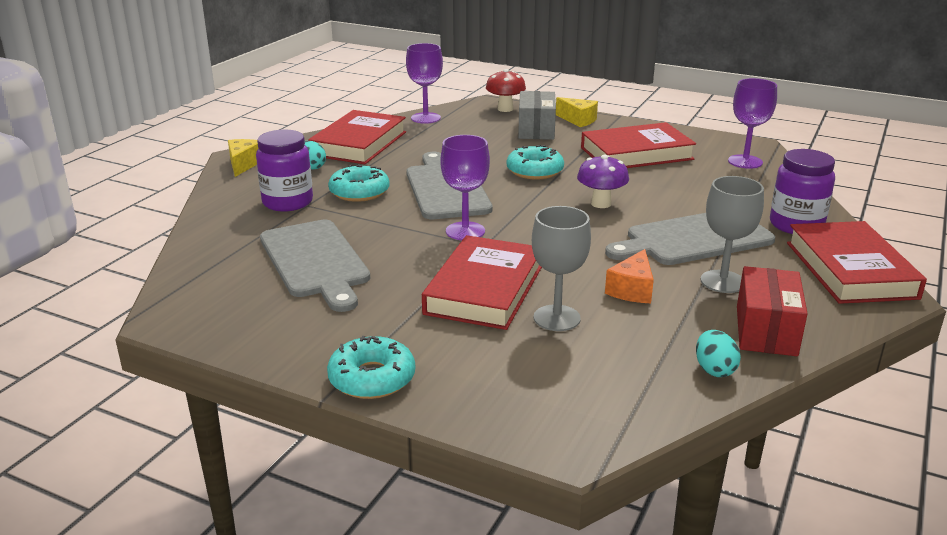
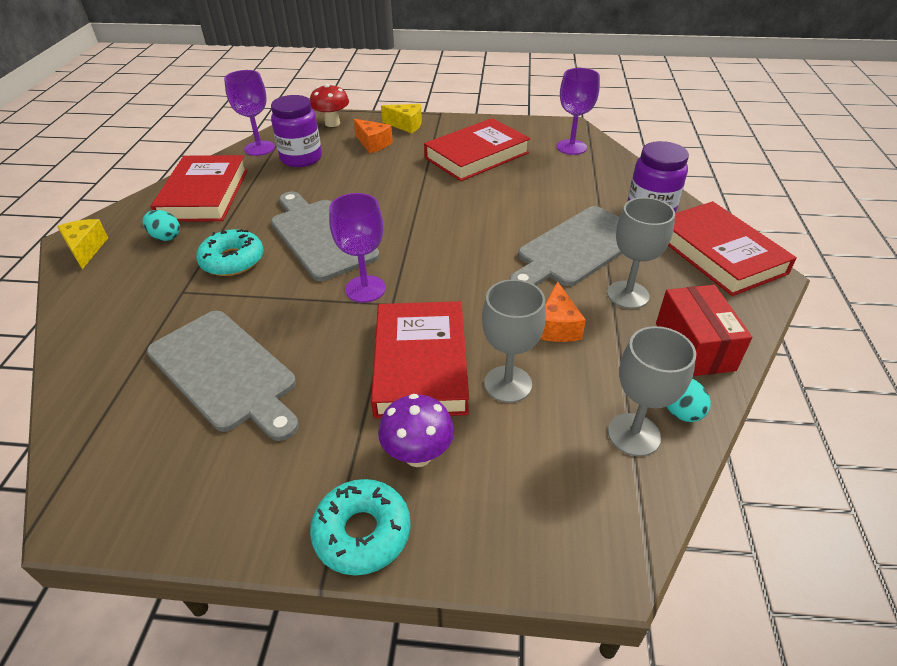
camera: 20 degrees left, 15 degrees up
(287, 202) = (159, 293): purple jar -> purple jar (301, 158)
(535, 171) = (396, 195): turquoise donut -> none
(536, 130) = (373, 144): grey box -> orange cheese
(601, 204) = (475, 223): purple mushroom -> purple mushroom (418, 455)
(655, 375) = (634, 434): none -> grey goblet

